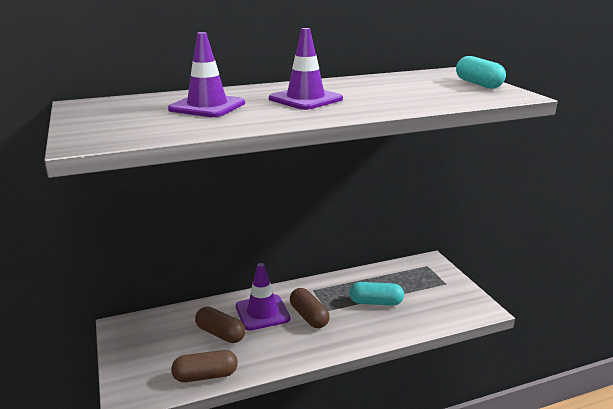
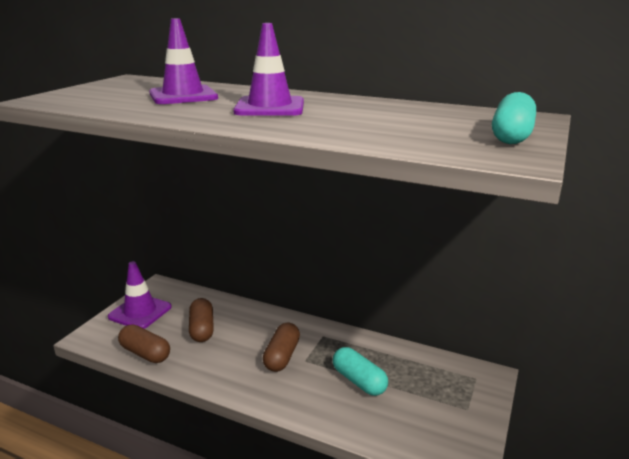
camera: 45 degrees right, 0 degrees up
(262, 312) = (254, 331): purple traffic cone -> purple traffic cone (140, 312)

